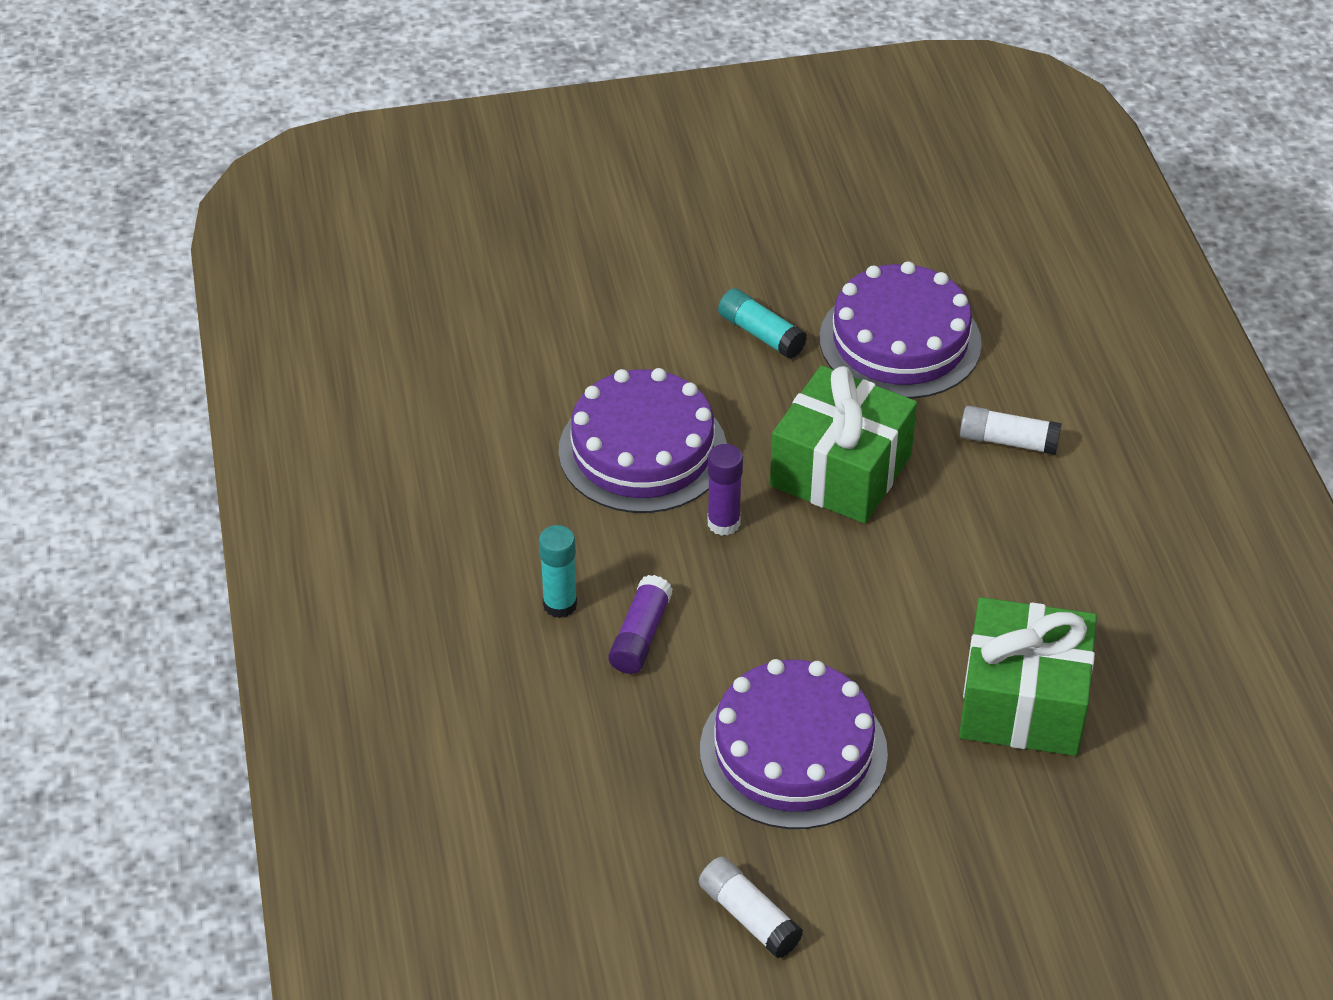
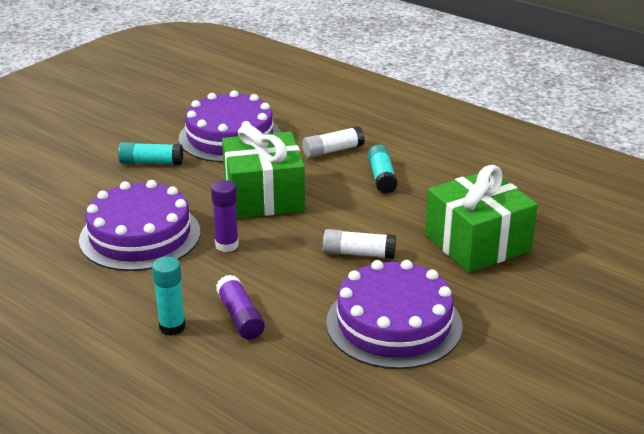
camera: 40 degrees left, 15 degrees down
(749, 916) = (473, 415): white glue stick -> white glue stick (358, 253)
(1022, 525) = (382, 177): none -> turquoise glue stick

